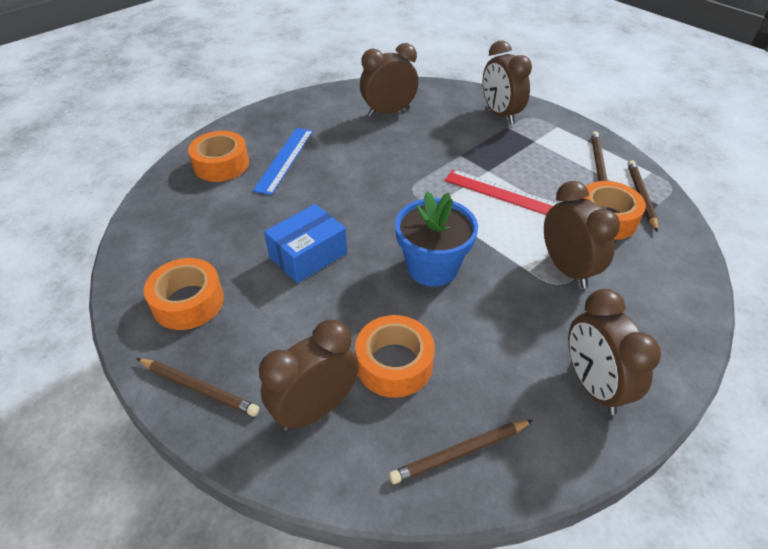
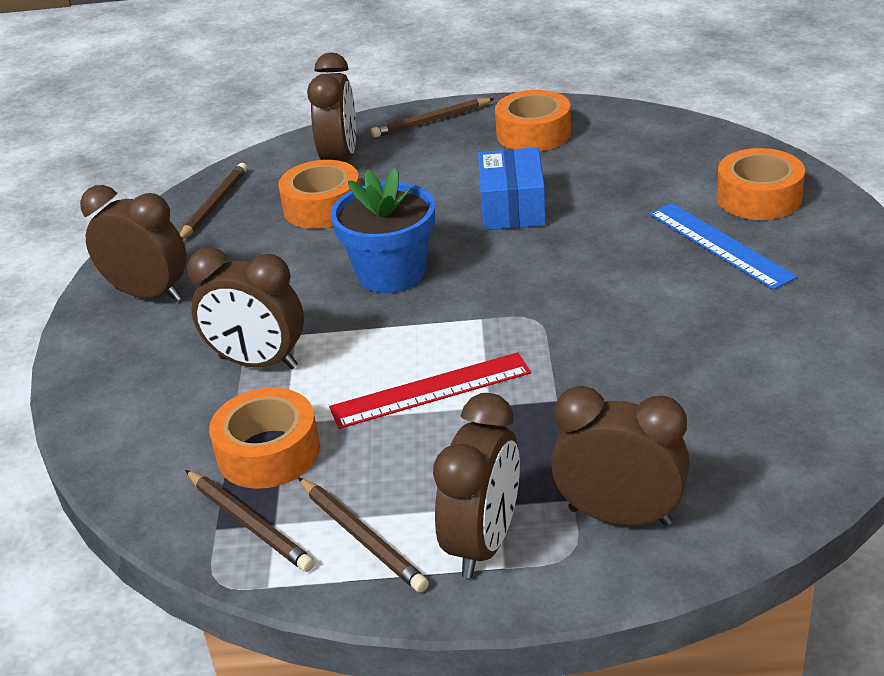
camera: 135 degrees right, 10 degrees down
(388, 112) = (760, 385): brown clock -> brown clock (484, 543)

